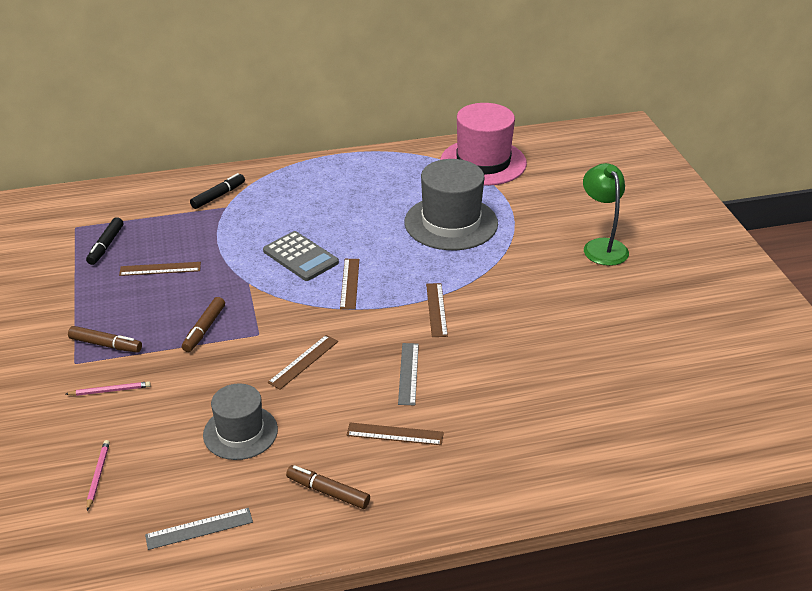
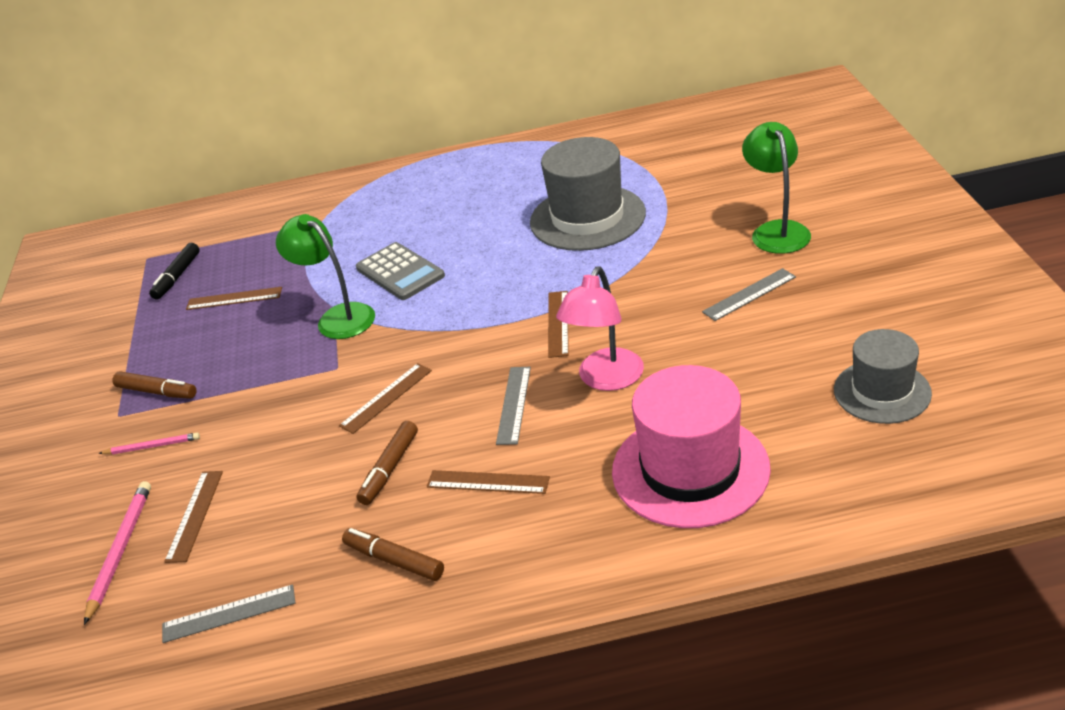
camera: 10 degrees right, 0 degrees up
(98, 475) = (120, 551): pink pencil -> pink pencil, size x1.60
(204, 329) = (274, 366): brown marker -> brown marker (390, 468)
(218, 196) = (314, 209): black marker -> none
(240, 432) = (297, 489): grey hat -> grey hat (882, 392)
(253, 291) = (338, 317): none -> green lamp
(349, 283) = (455, 299): brown ruler -> brown ruler (195, 515)
(479, 357) = (606, 379): none -> pink lamp
(483, 162) = (635, 143): pink hat -> pink hat (690, 469)
(585, 297) = (749, 294): none -> grey ruler

